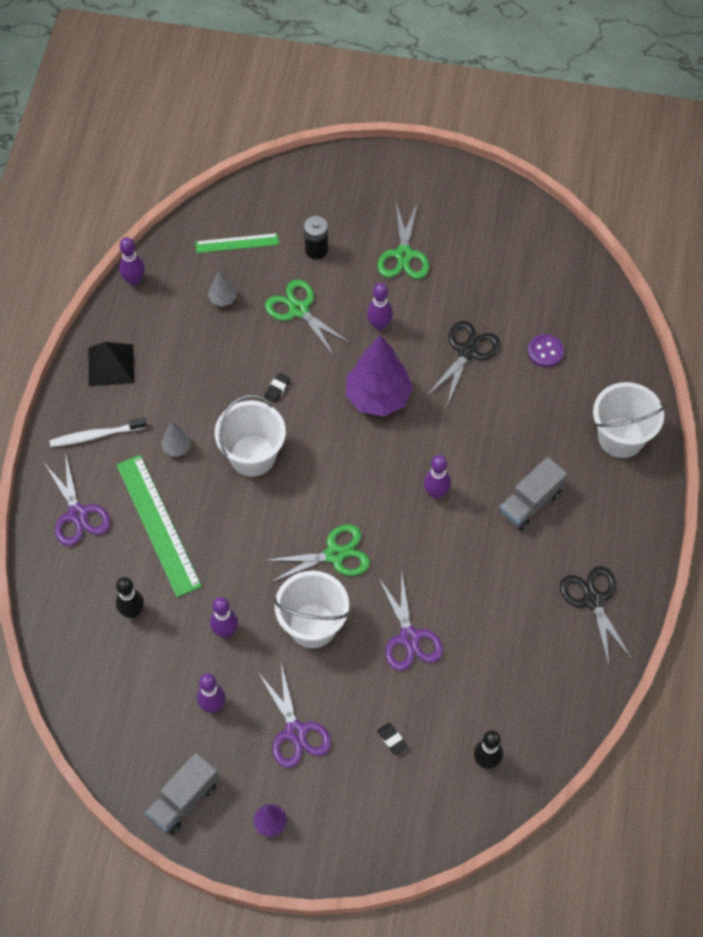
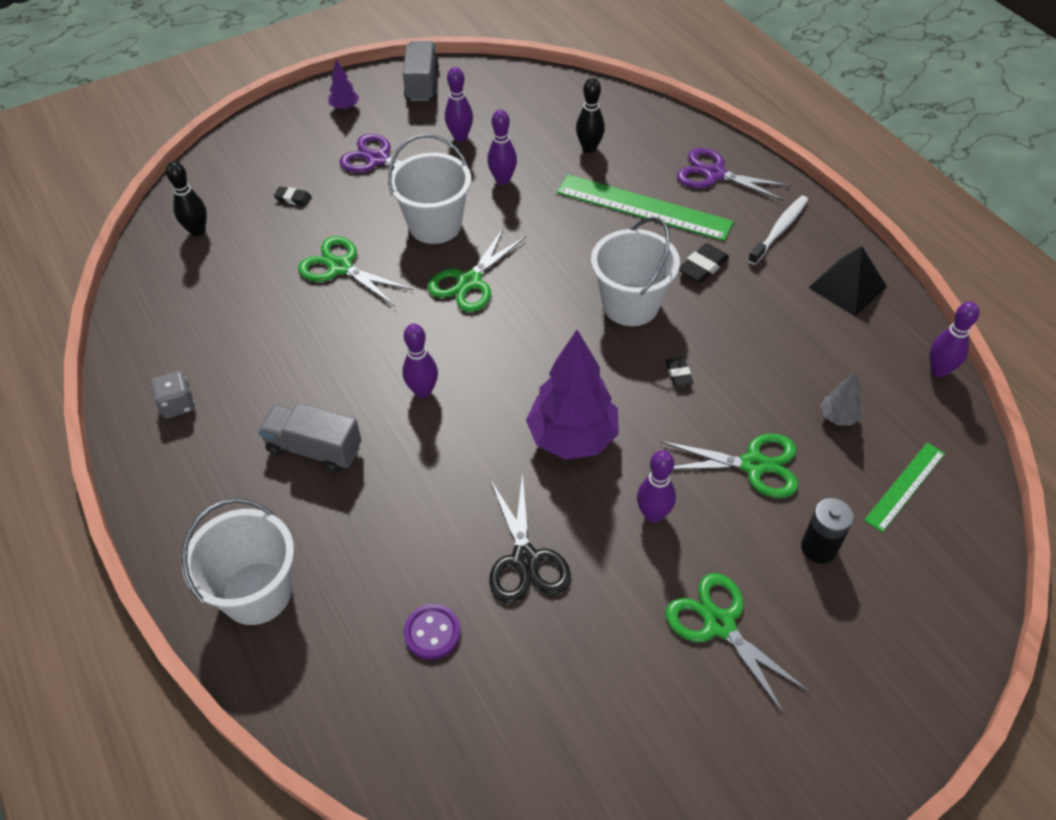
camera: 140 degrees right, 10 degrees down
(177, 447) = (703, 266): grey tree -> black eraser
(409, 637) = (341, 267): purple scissors -> green scissors
(530, 502) = (314, 449): grey truck -> grey truck turned 75 degrees counterclockwise
(593, 600) = (178, 405): black scissors -> grey dice

